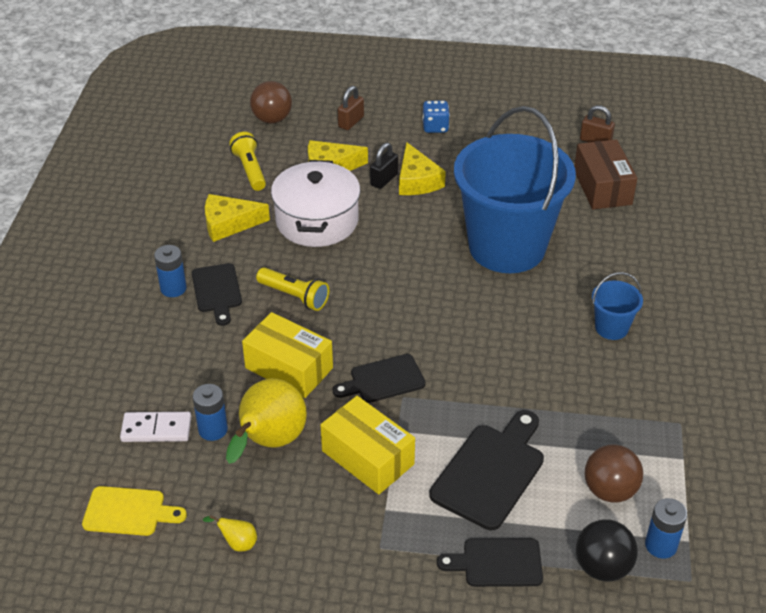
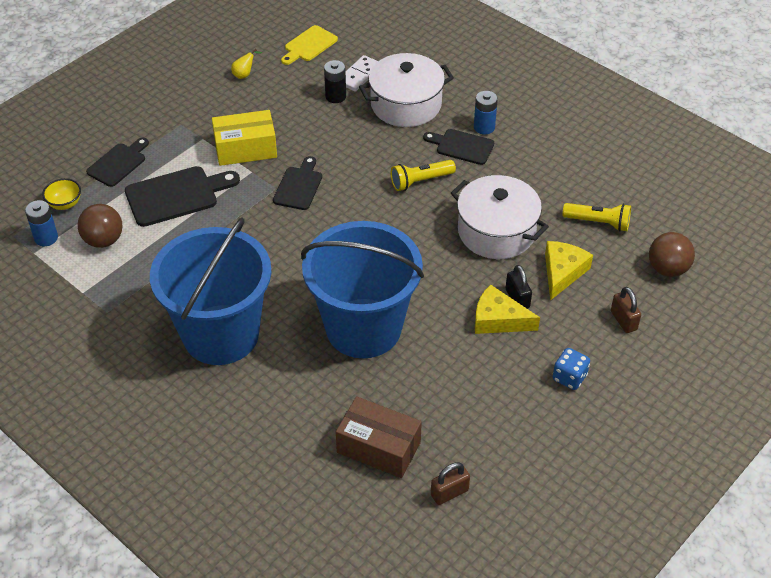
camera: 125 degrees right, 5 degrees up
(181, 363) = (406, 104): none -> white pot
(213, 429) = (335, 96): blue battery -> black battery
(229, 224) = (535, 182): yellow cheese -> none
(269, 443) = (301, 114): yellow pear -> none
(289, 368) = (354, 149): yellow box -> none
(491, 472) = (176, 195): black cutting board -> black cutting board turned 90 degrees counterclockwise
(602, 567) = (65, 204): black ball -> yellow bowl
(611, 328) = (221, 334): blue bucket -> blue bucket, size x2.48

